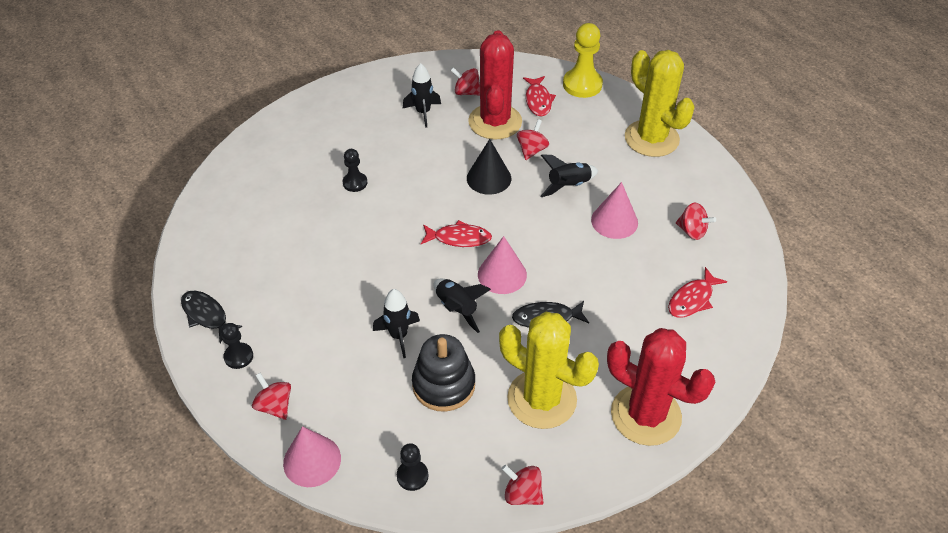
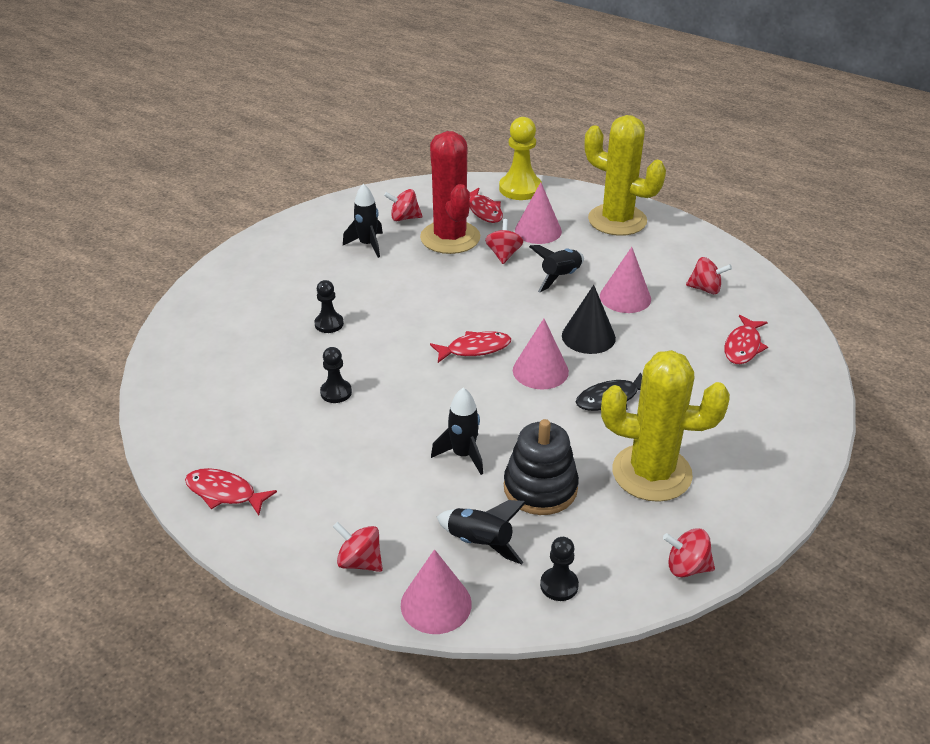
camera: 20 degrees left, 10 degrees down
(206, 315) = (225, 493): black fish -> red fish
(238, 356) = (288, 524): black pawn -> black pawn (336, 392)
(457, 309) = (511, 413): black rocket -> black rocket (480, 543)
(489, 178) = (474, 288): black cone -> black cone (588, 336)
(574, 133) = (538, 231): none -> pink cone
(645, 415) = (763, 459): red cactus -> none

